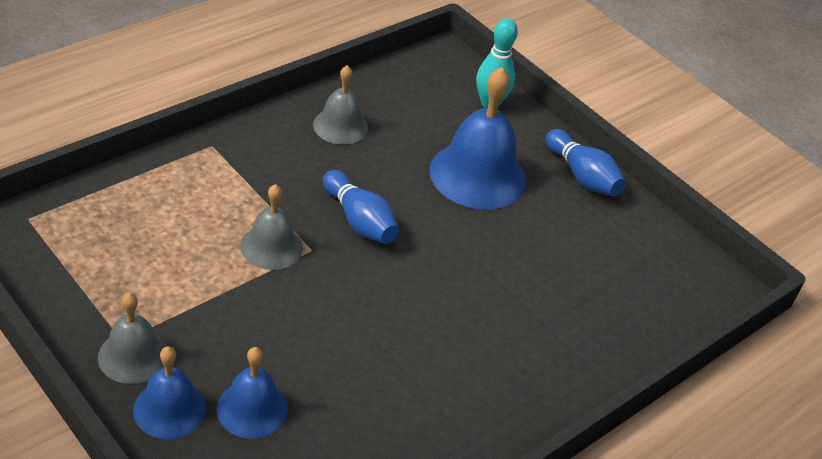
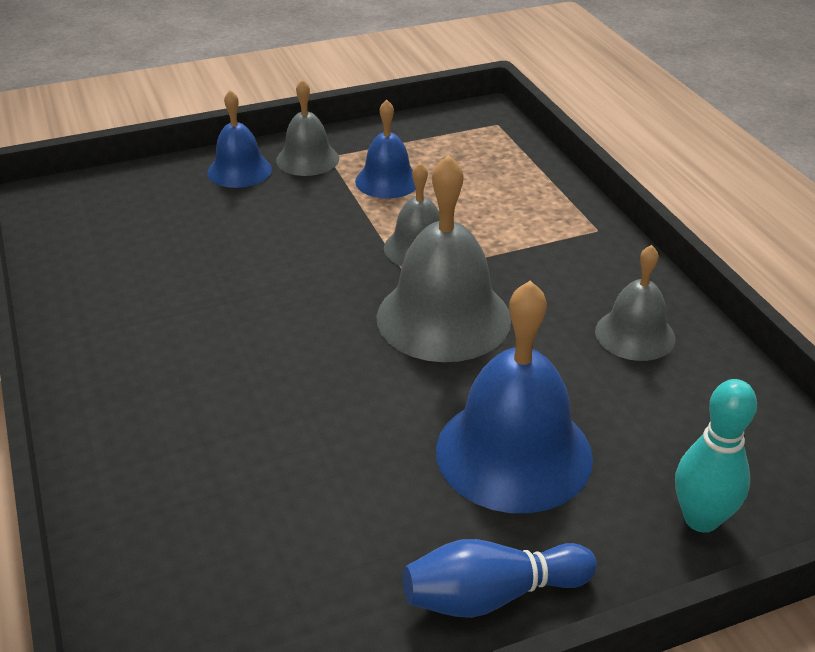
camera: 115 degrees right, 5 degrees down
(252, 409) = (213, 209): blue bell -> blue bell (387, 181)
(359, 221) = (443, 317): blue bowling pin -> grey bell

